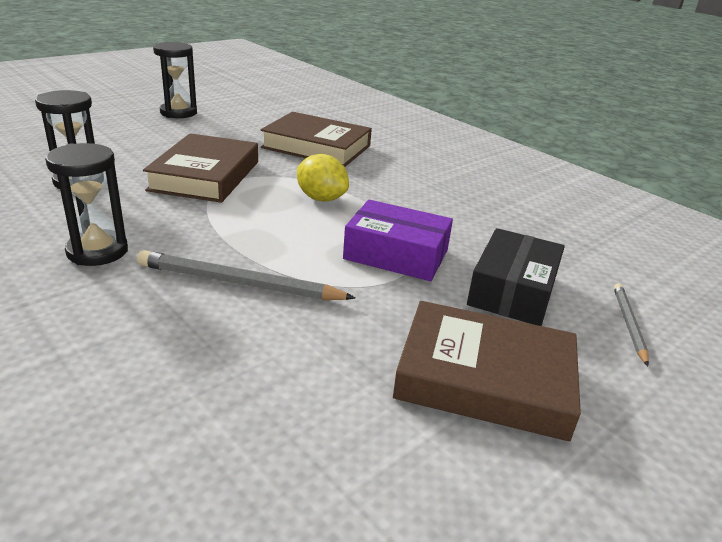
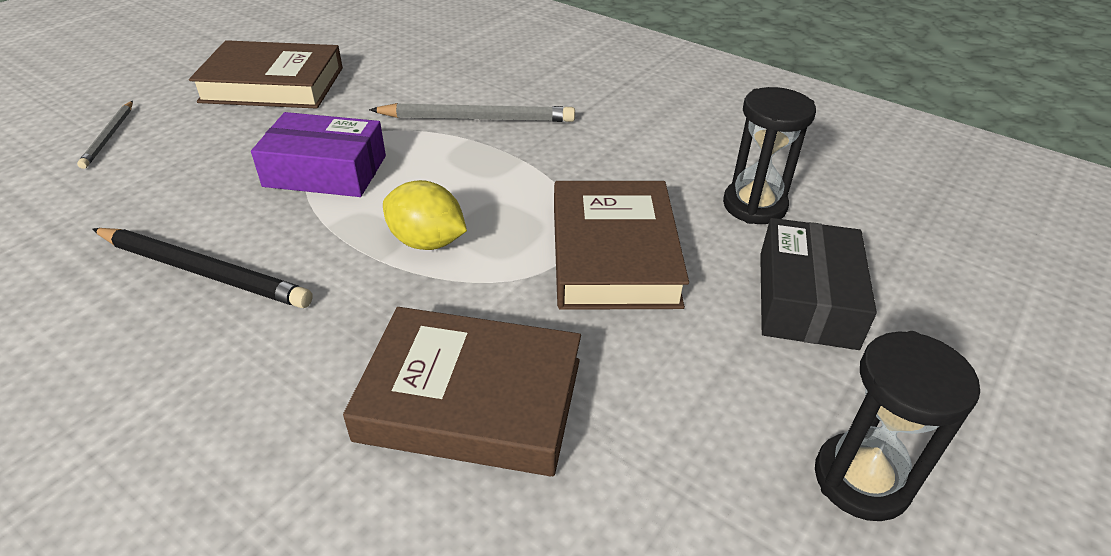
camera: 170 degrees right, 10 degrees up
(97, 251) = (623, 126): black hourglass -> none
(464, 206) = (203, 271): none -> black pencil
(513, 291) = (208, 151): black box -> black box (806, 299)

